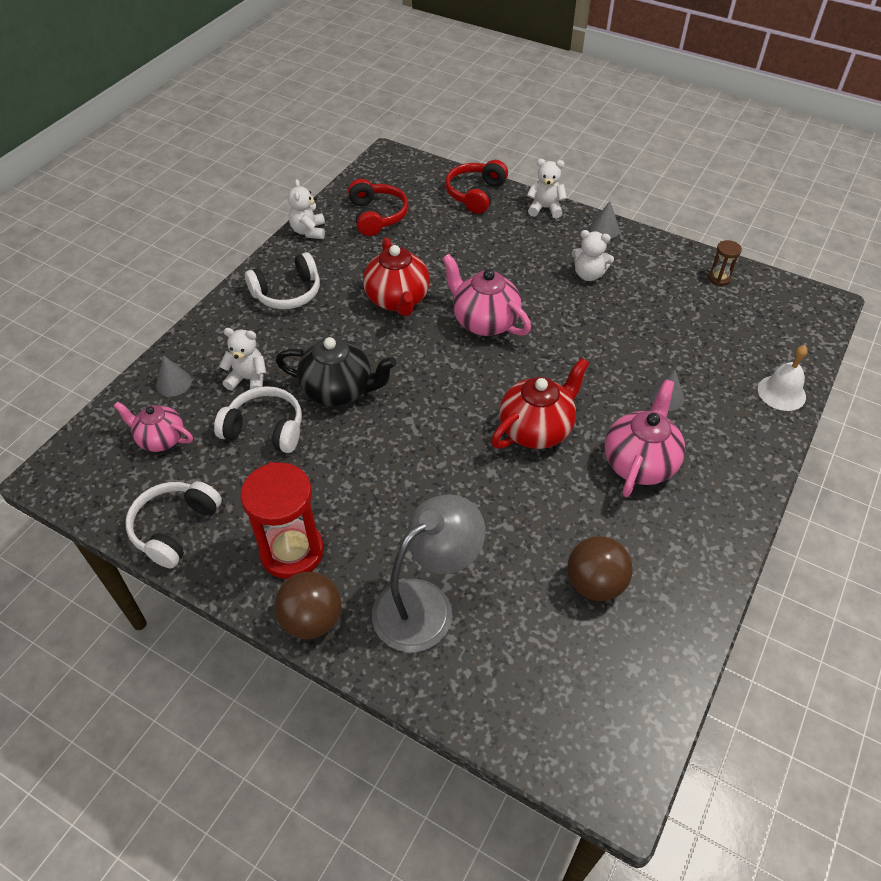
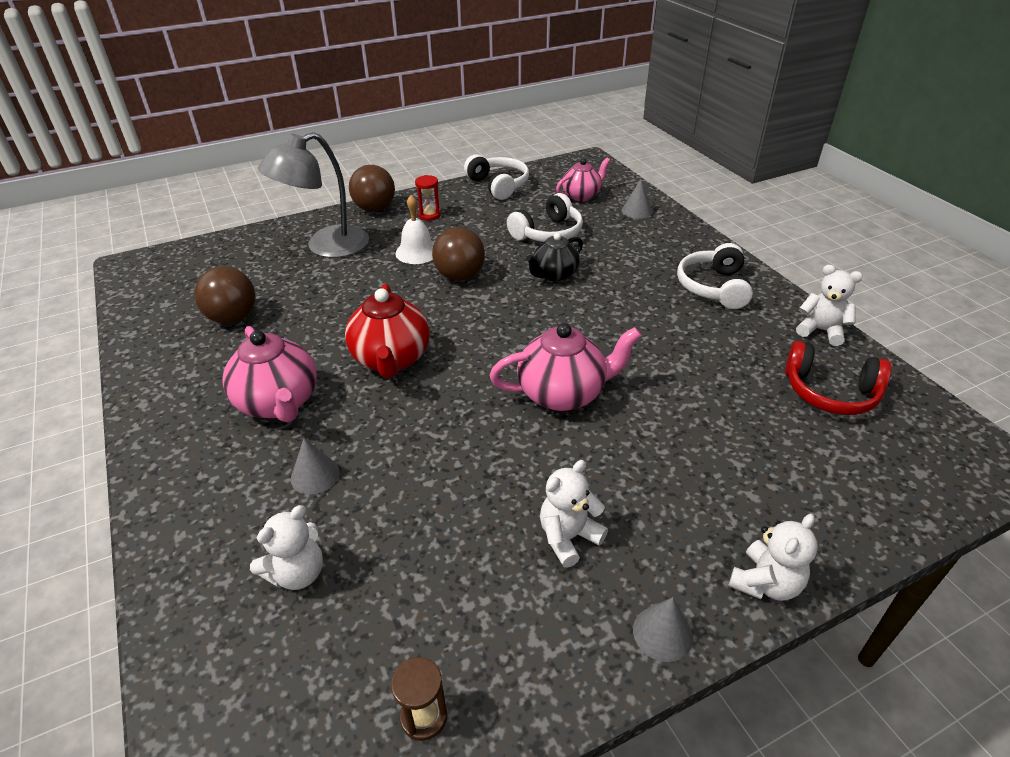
camera: 125 degrees right, 10 degrees down
(248, 379) = (610, 240): white teddy bear -> white teddy bear (297, 573)
(292, 551) = (429, 215): red hourglass -> red hourglass, size x0.47
(338, 390) = (554, 274): black teapot -> black teapot, size x0.65
(391, 453) = (460, 276): none -> brown ball
(397, 300) = (650, 348): red teapot -> none
(426, 604) = (326, 247): grey lamp -> grey lamp turned 60 degrees clockwise
(475, 194) = (846, 514): red headphones -> none
(781, 392) = (186, 597): white bell -> white bell (417, 252)

